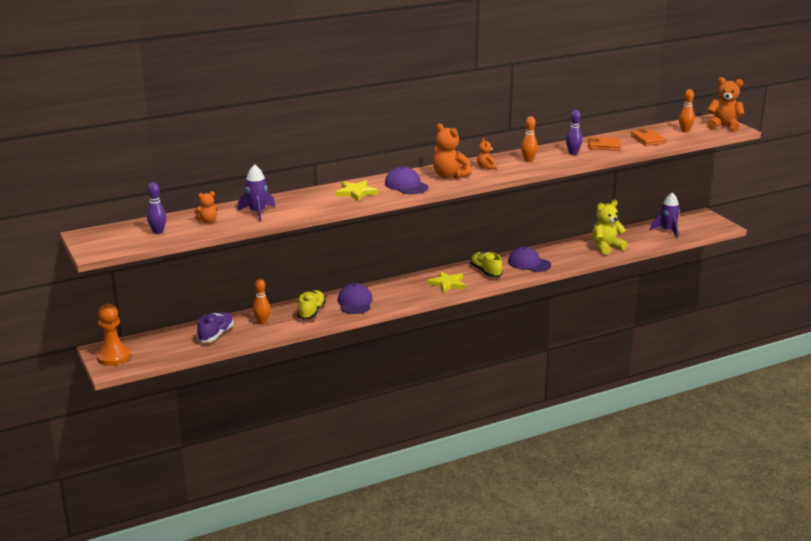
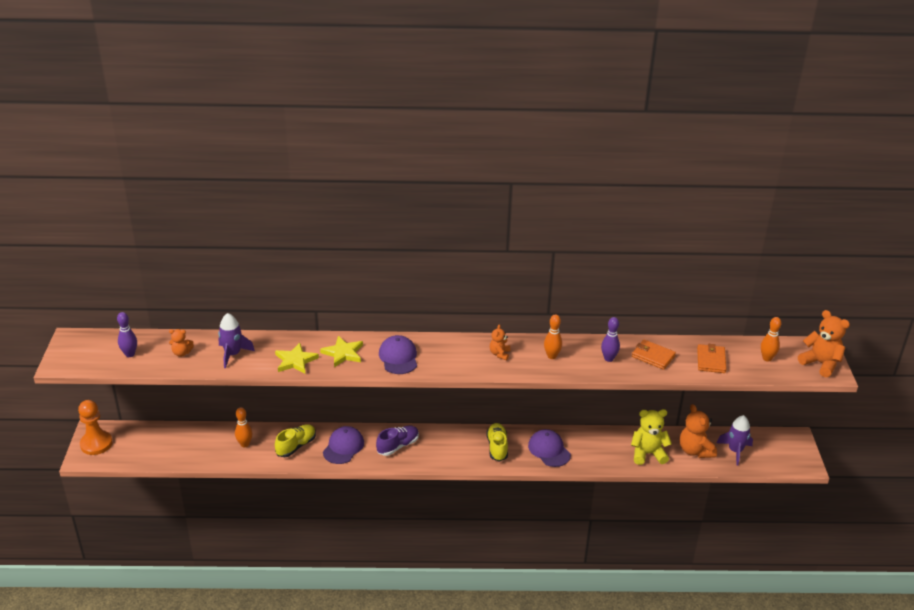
camera: 25 degrees right, 10 degrees up
(216, 335) = (195, 446): purple shoe -> purple shoe (398, 446)
(447, 284) = (447, 451): yellow star -> yellow star (295, 361)
(449, 176) = (452, 356): orange teddy bear -> orange teddy bear (695, 451)

